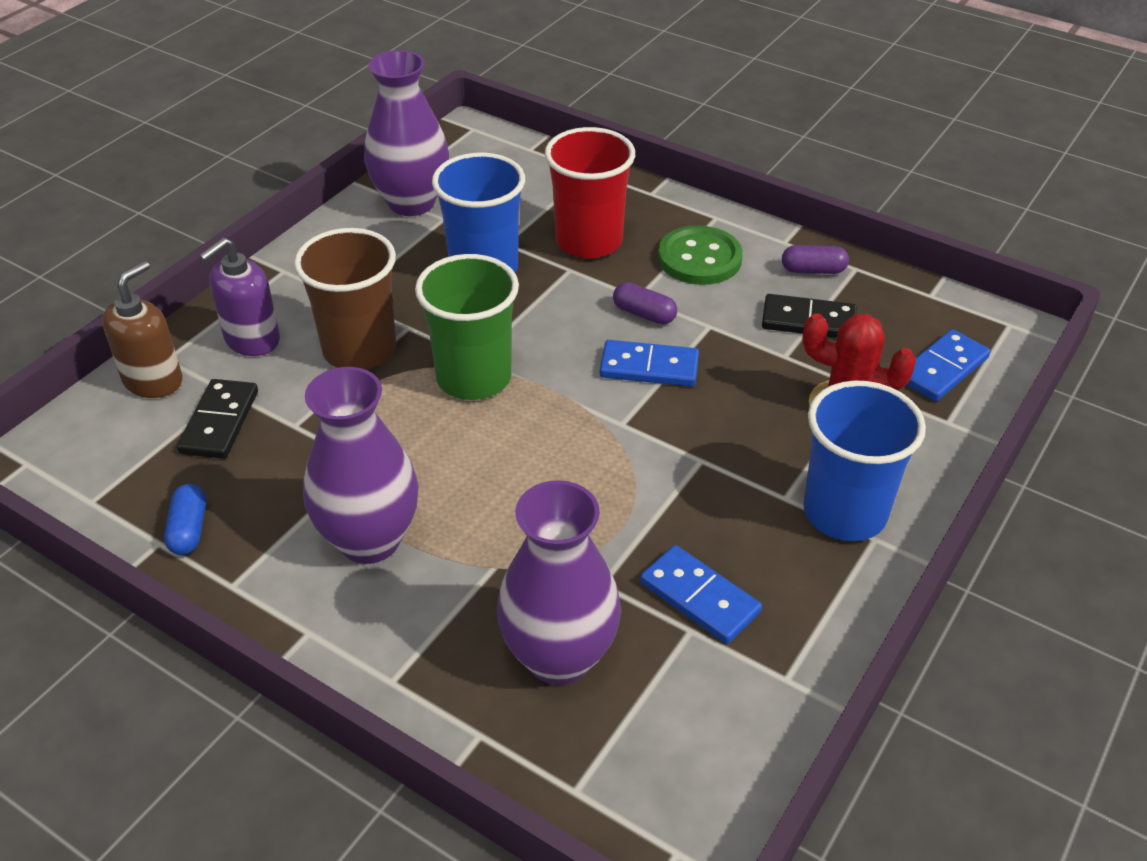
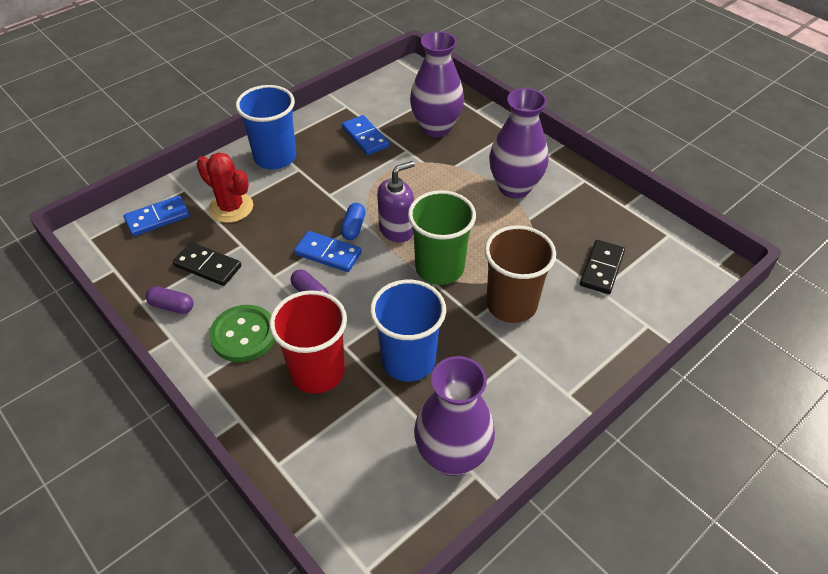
camera: 165 degrees left, 5 degrees up
(153, 381) = (651, 308): brown soap dispenser -> none
(189, 530) = (610, 209): blue capsule -> blue capsule (353, 227)
(252, 340) = (587, 328): purple soap dispenser -> purple soap dispenser (396, 230)

